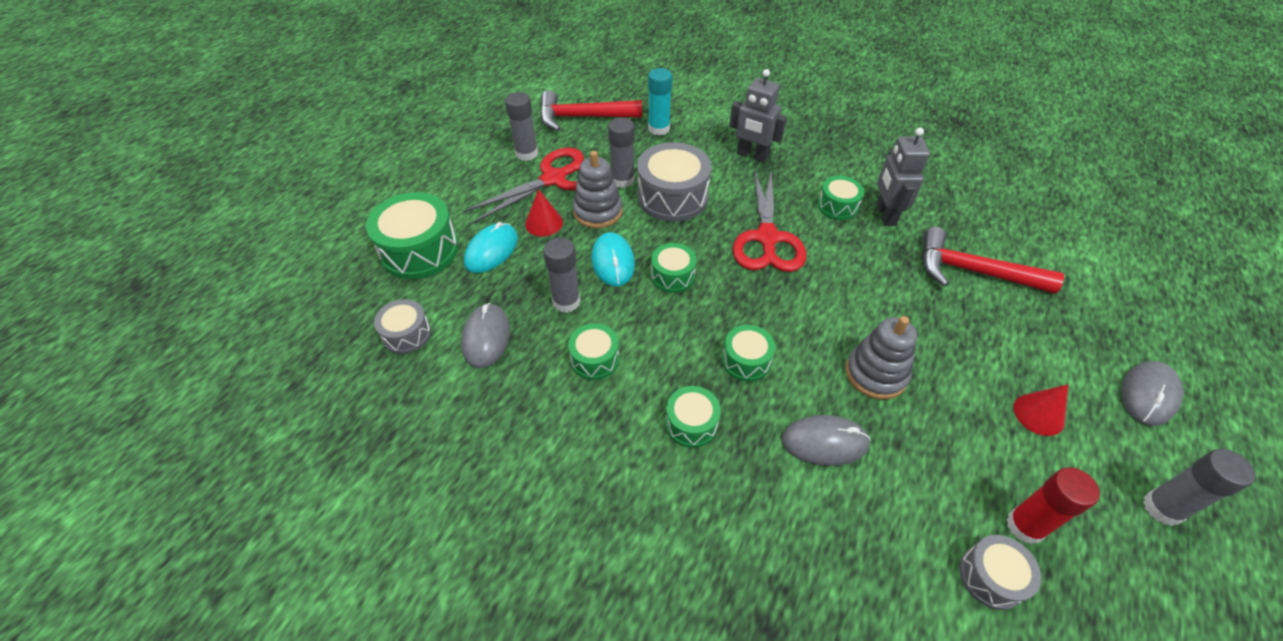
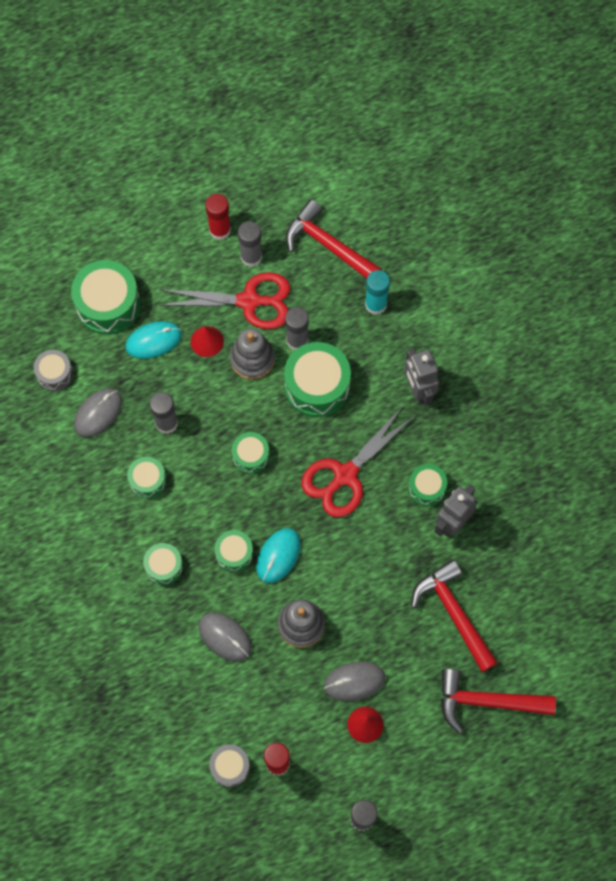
camera: 40 degrees right, 20 degrees up
(482, 152) = (220, 230): none -> red glue stick
(613, 261) = (223, 413): turquoise mouse -> turquoise mouse (278, 556)
(672, 197) = (317, 386): grey drum -> green drum
(1087, 314) = (486, 701): none -> red hammer
(1148, 395) = (447, 770): grey mouse -> grey mouse (354, 681)

